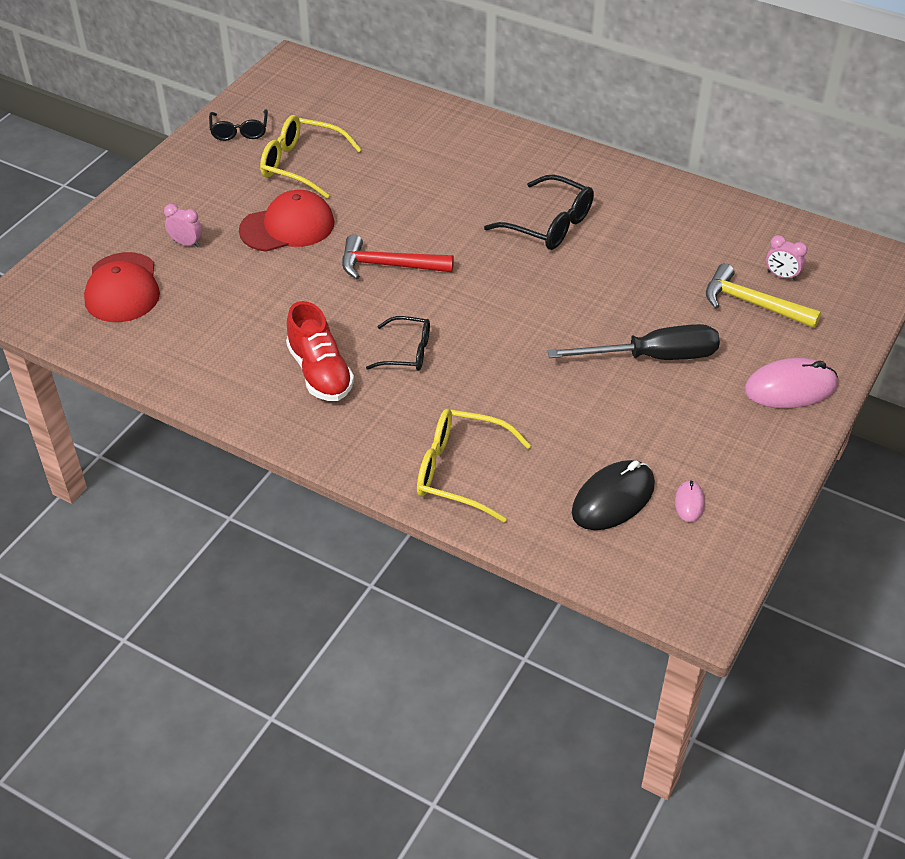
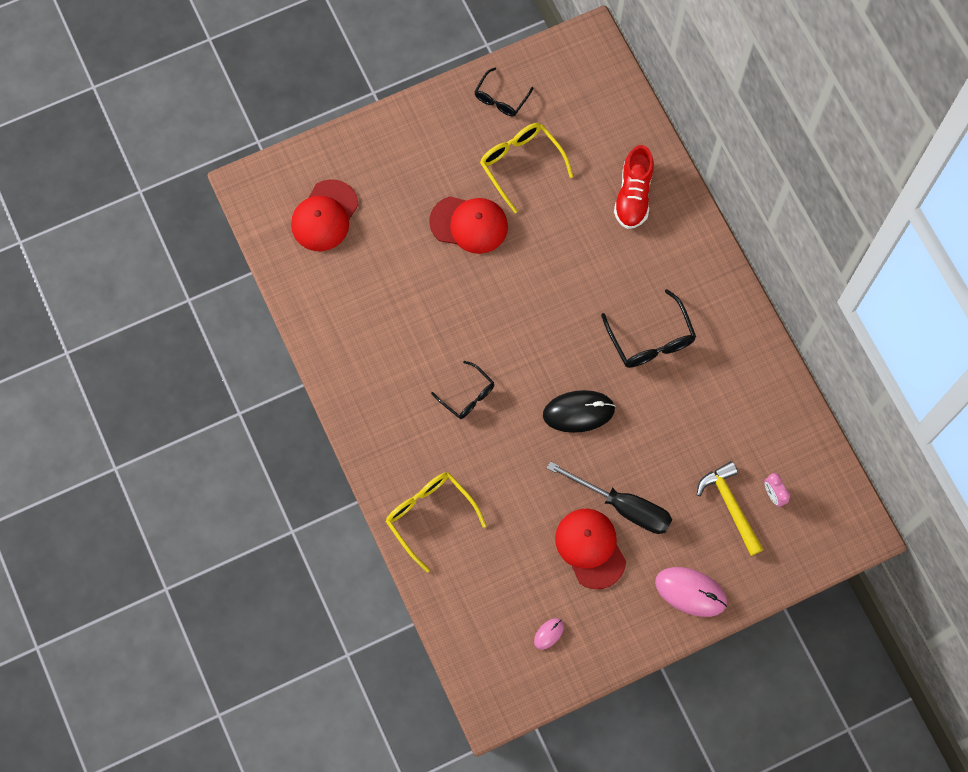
camera: 35 degrees right, 25 degrees up
(186, 243) = (391, 198): pink clock -> none
(320, 372) = (401, 377): red shoe -> red shoe (633, 196)
(388, 265) = (511, 307): red hammer -> none
(613, 499) = (505, 599): black mouse -> black mouse (578, 412)
(656, 407) = (590, 548): none -> red cap

